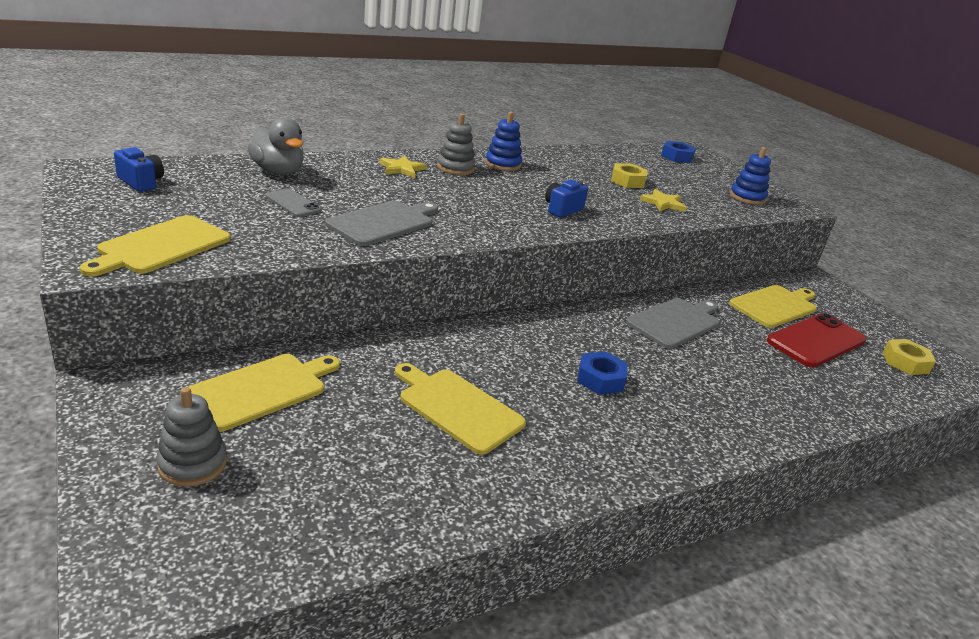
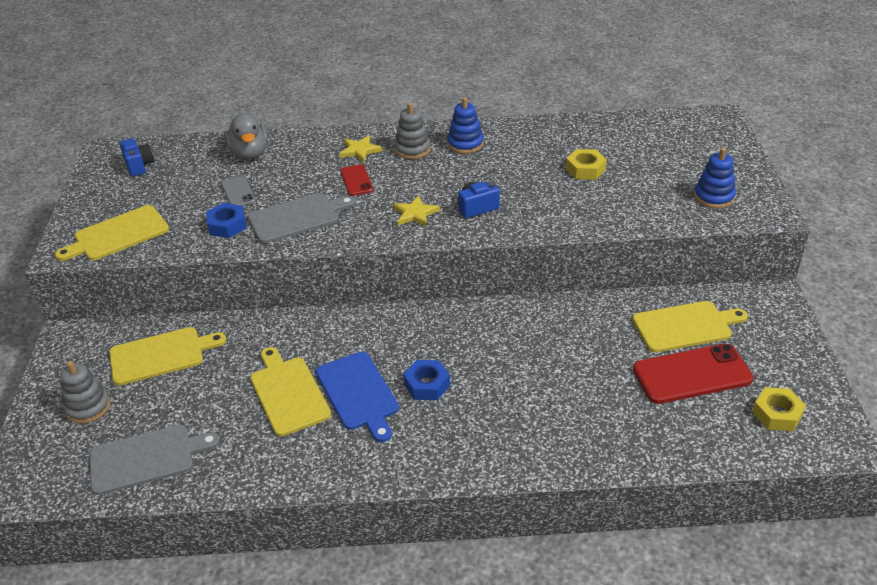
camera: 30 degrees right, 10 degrees up
(421, 192) = (356, 180): none -> red phone
(537, 397) = (358, 393): none -> blue cutting board
(663, 203) = (598, 203): yellow star -> yellow star (415, 213)
(675, 322) = (552, 333): grey cutting board -> grey cutting board (146, 458)
(676, 157) = (683, 131): blue nut -> blue nut (227, 225)

